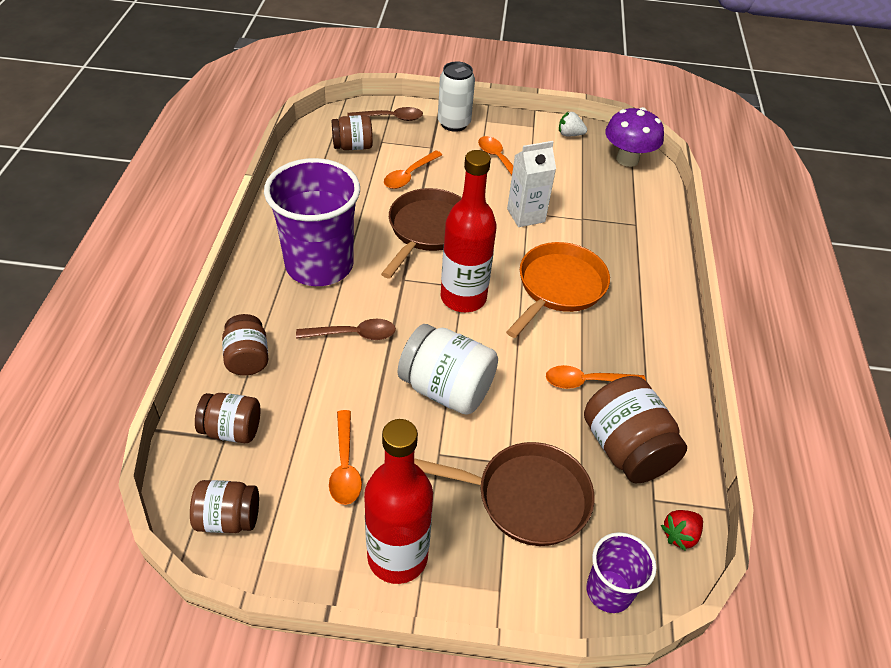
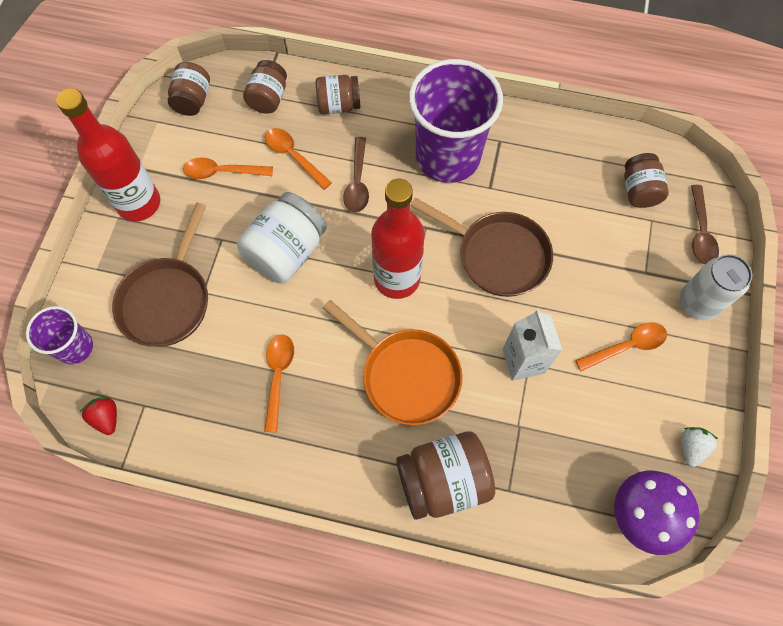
camera: 100 degrees right, 20 degrees up
(409, 175) = (590, 245): orange spoon -> orange spoon (294, 157)
(626, 449) = (198, 394): brown jar -> brown jar (443, 480)

